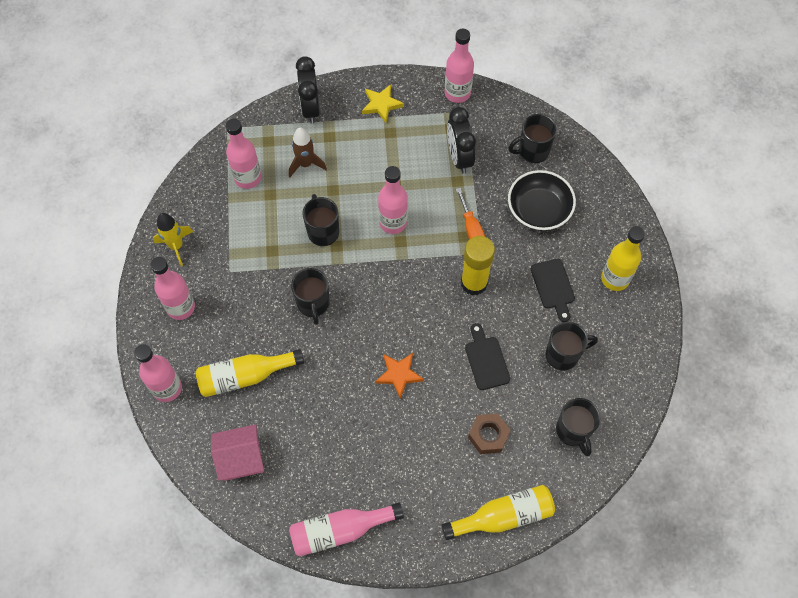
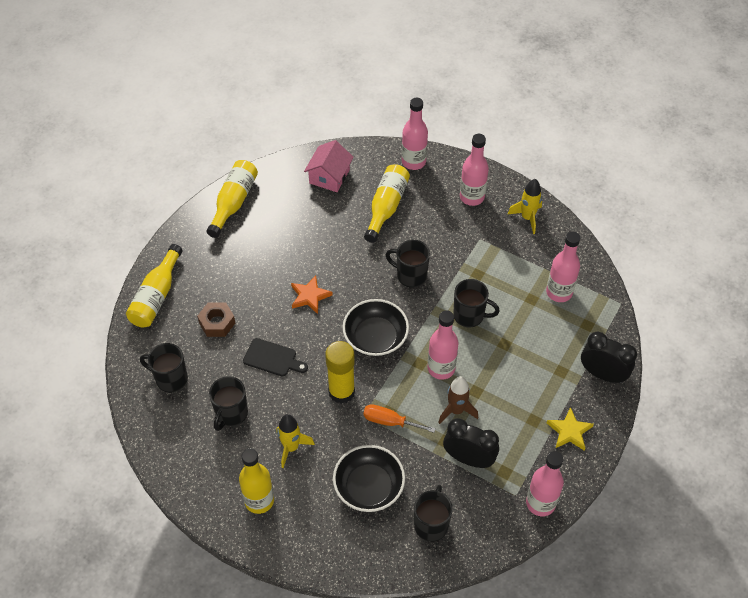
camera: 125 degrees right, 10 degrees down
(305, 164) = (544, 339): brown rocket -> brown rocket (456, 410)
(340, 530) = (233, 202): pink bottle -> yellow bottle
(401, 291) = (375, 337): none -> black bowl
(553, 287) = (291, 447): black cutting board -> yellow rocket

